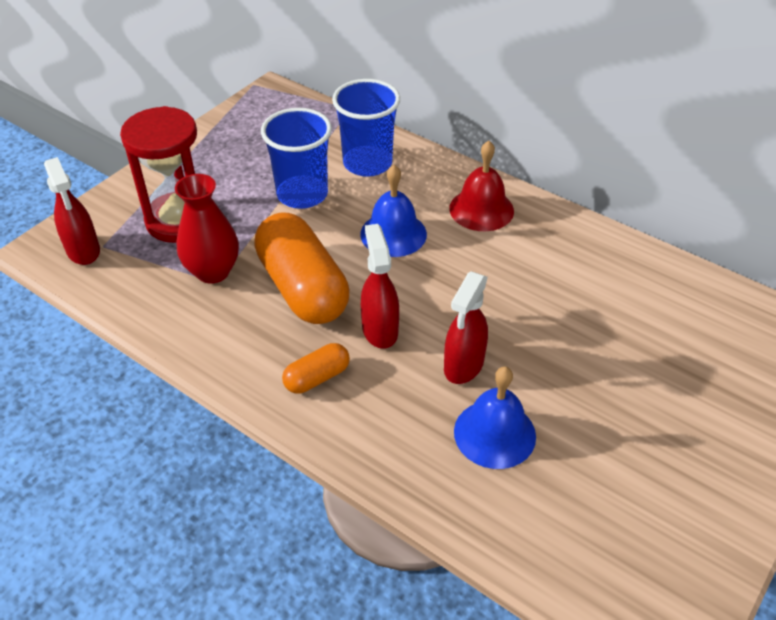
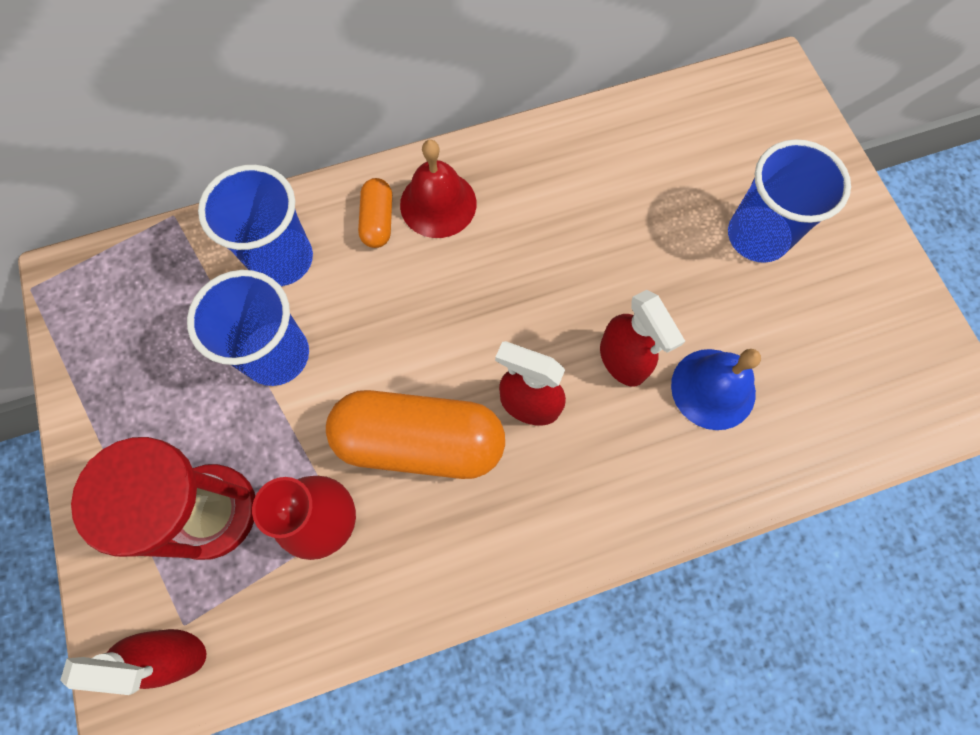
camera: 55 degrees left, 25 degrees up
(317, 377) = (549, 501): orange capsule -> orange capsule (378, 221)
(393, 234) = (409, 305): blue bell -> none
(659, 399) = (757, 236): none -> blue cup

